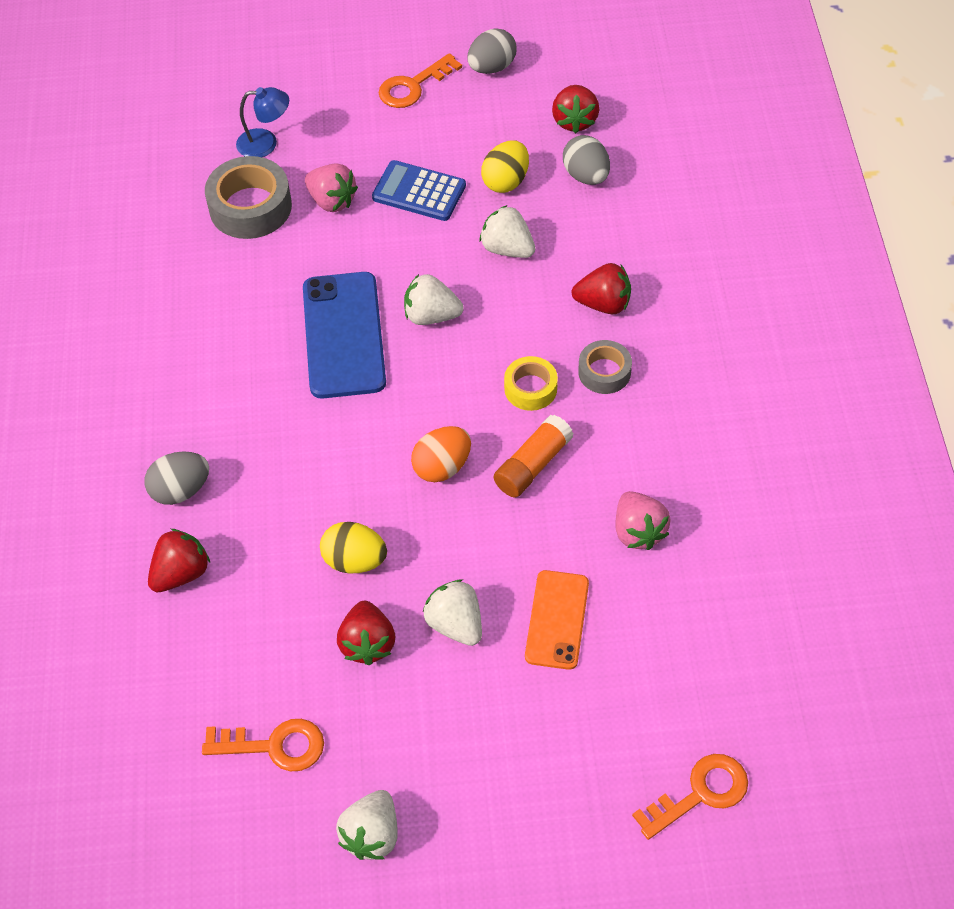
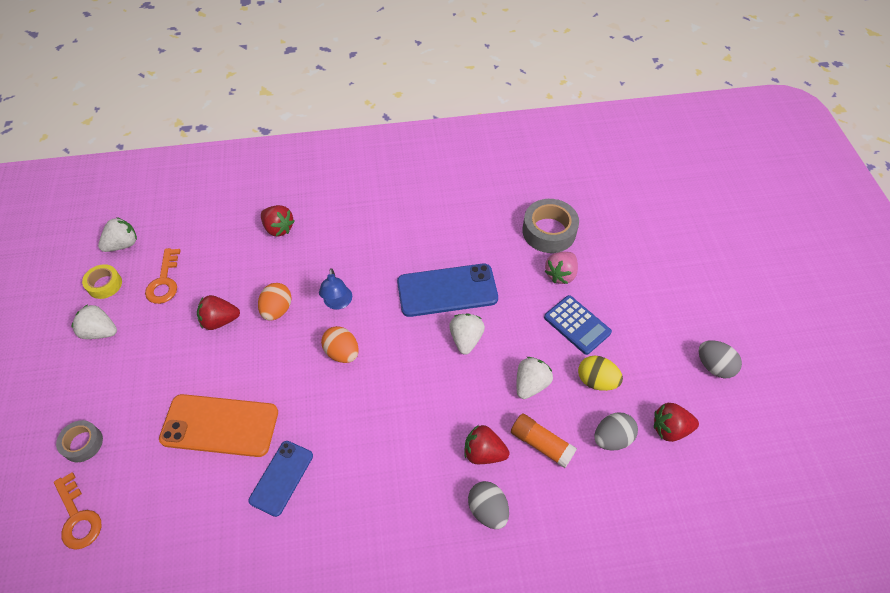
camera: 85 degrees right, 0 degrees up
(181, 490) = (333, 222): grey egg -> grey egg (488, 510)
(266, 143) = (606, 234): blue lamp -> blue lamp (338, 303)
(355, 560) = (277, 310): yellow egg -> orange egg
(413, 86) = (680, 315): orange key -> none
(419, 192) = (577, 325): blue calculator -> blue calculator turned 120 degrees clockwise
(455, 624) = (226, 366): white strawberry -> white strawberry (123, 244)
(530, 388) = (405, 404): yellow tape -> yellow tape (104, 284)
(533, 465) = (341, 407): orange glue stick -> orange glue stick (541, 444)
(557, 620) = (220, 425): orange phone -> orange phone, size x1.60
(603, 304) = (484, 452): red strawberry -> red strawberry turned 105 degrees clockwise
(604, 372) = (420, 454): grey tape -> grey tape (82, 443)
(638, 531) = (281, 478): pink strawberry -> blue phone

